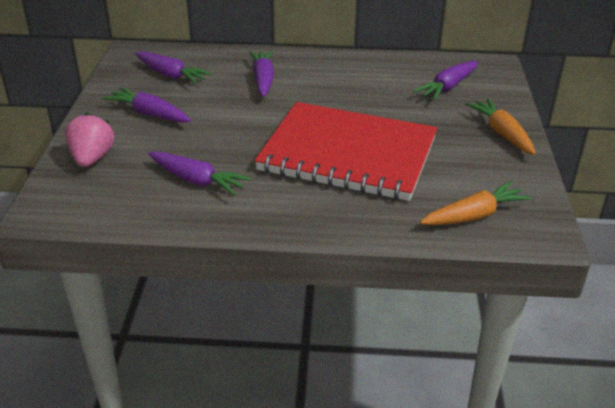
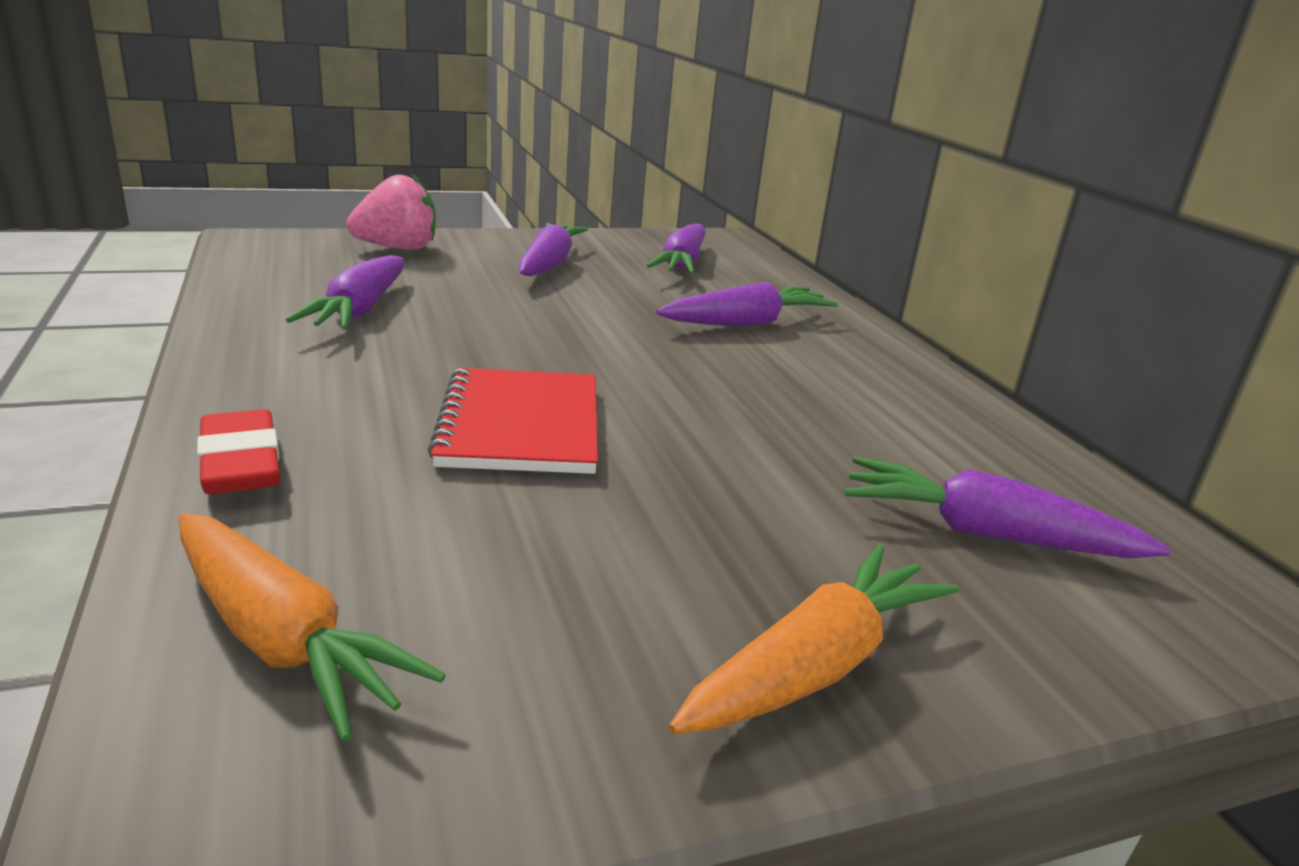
camera: 65 degrees right, 10 degrees down
(348, 154) = (520, 425): red notebook -> red notebook, size x0.52
(361, 221) = (241, 463): none -> red eraser

